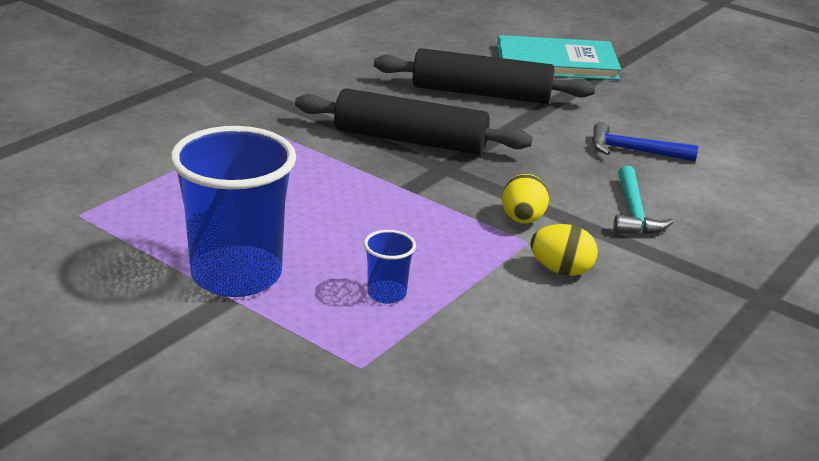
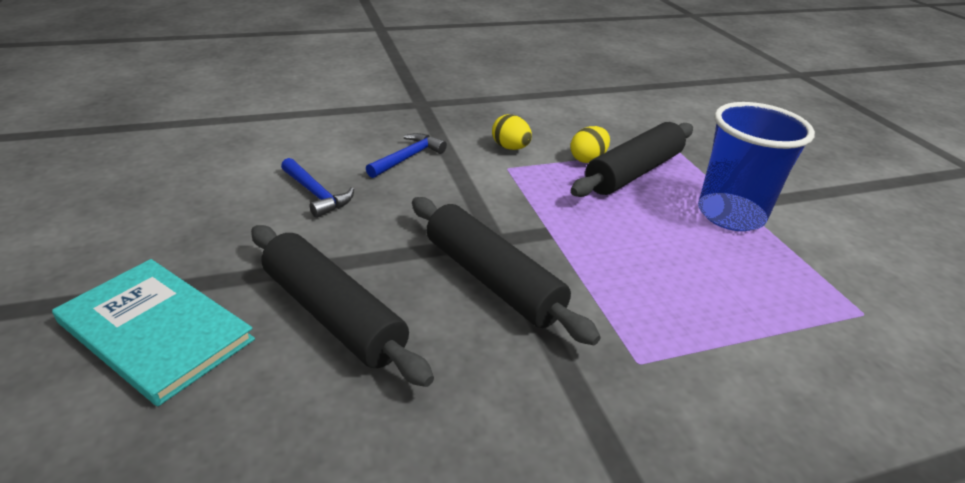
camera: 145 degrees left, 5 degrees up
(386, 294) = (633, 172): blue cup -> black rolling pin
(522, 220) = (491, 180): yellow egg -> yellow egg (587, 159)
(634, 212) = (408, 158): turquoise hammer -> blue hammer

